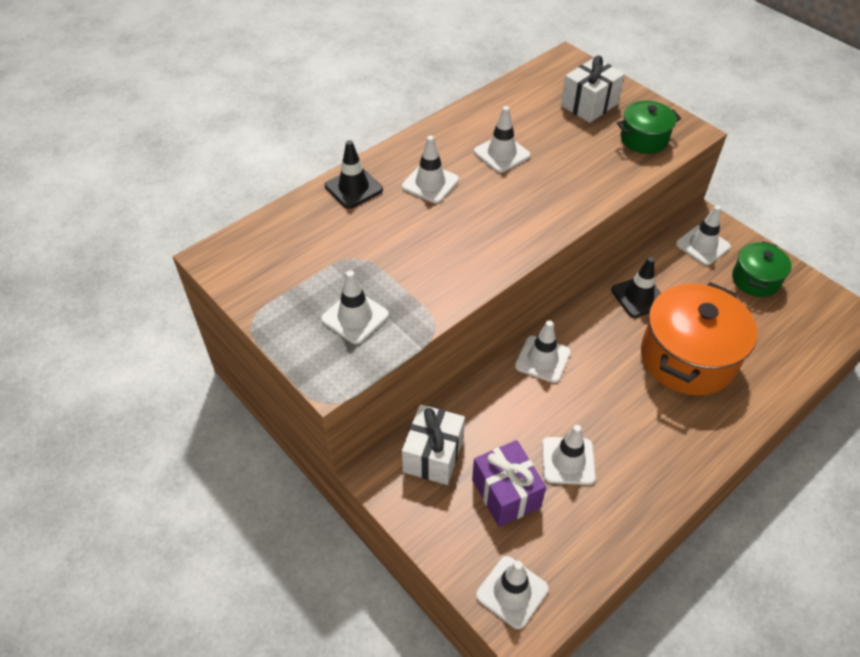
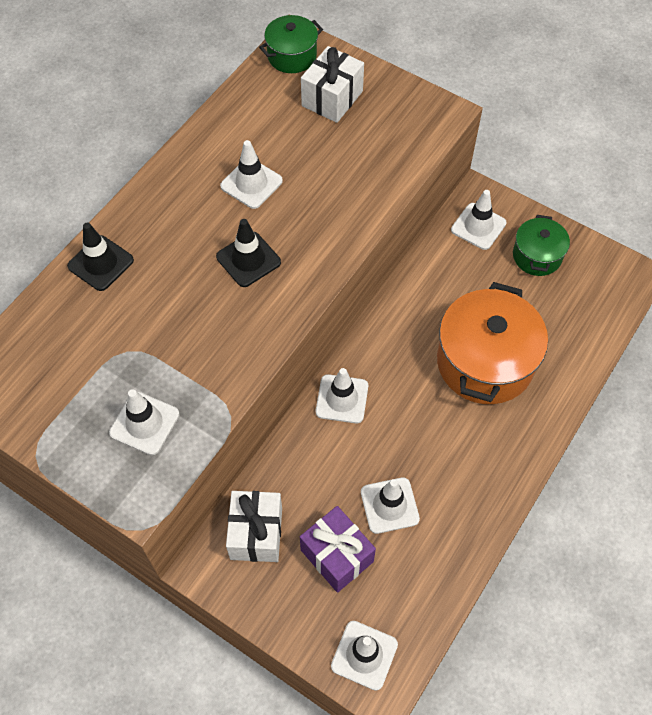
camera: 15 degrees left, 10 degrees up
(430, 183) = (183, 239): white traffic cone -> none
(638, 297) = (424, 303): black traffic cone -> black traffic cone (248, 259)
(644, 139) = (398, 133): green pot -> green pot (292, 56)

